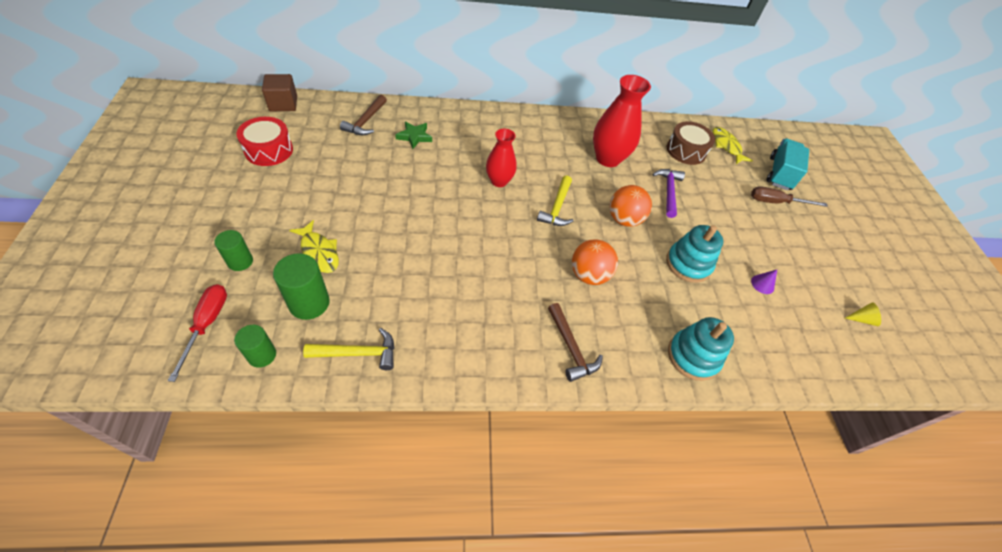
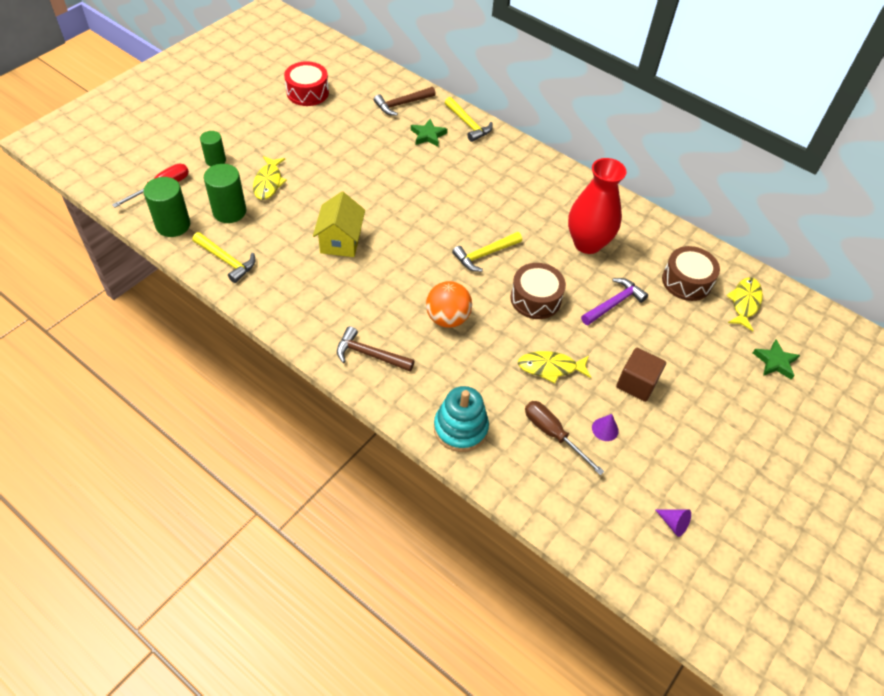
camera: 45 degrees right, 0 degrees up
(262, 355) = (173, 225): green cylinder -> green cylinder, size x1.56
(283, 104) = (353, 61): brown cube -> brown cube (636, 383)
(435, 113) = (468, 124): none -> yellow hammer
(441, 266) = (340, 241): none -> yellow house
(499, 181) = (459, 207): red vase -> none
(571, 348) = (370, 354): brown hammer -> brown hammer turned 90 degrees clockwise
(624, 219) = (535, 299): orange ball -> brown drum
(688, 264) = (550, 367): turquoise stacking toy -> yellow fish
(776, 202) = (728, 381): brown screwdriver -> brown screwdriver (553, 434)
(779, 174) = (775, 362): turquoise truck -> green star
(861, 319) = (673, 523): yellow cone -> purple cone

